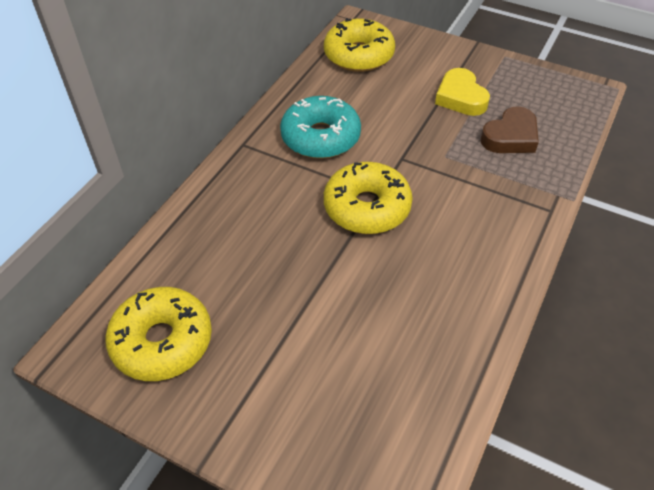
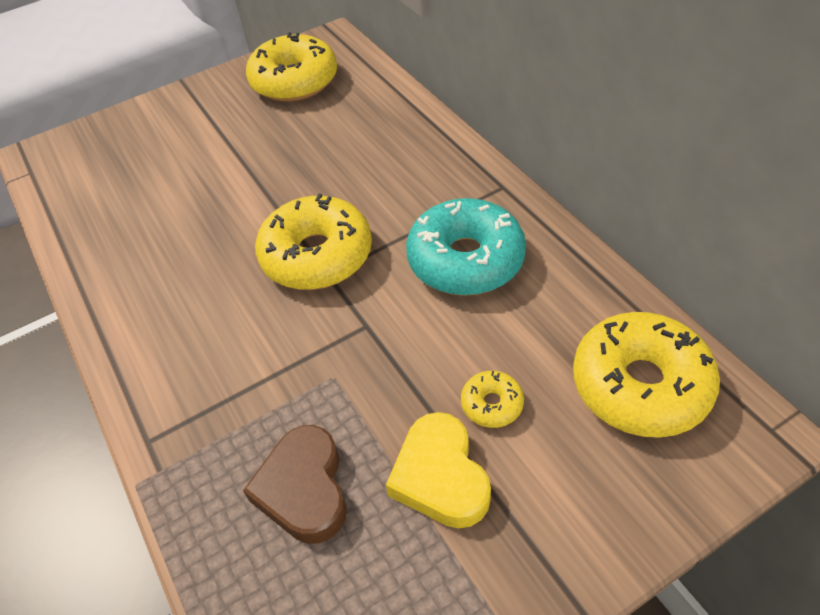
camera: 125 degrees right, 0 degrees up
(409, 95) = (492, 404): none -> yellow donut
(460, 97) = (440, 476): yellow heart -> yellow heart turned 120 degrees counterclockwise

